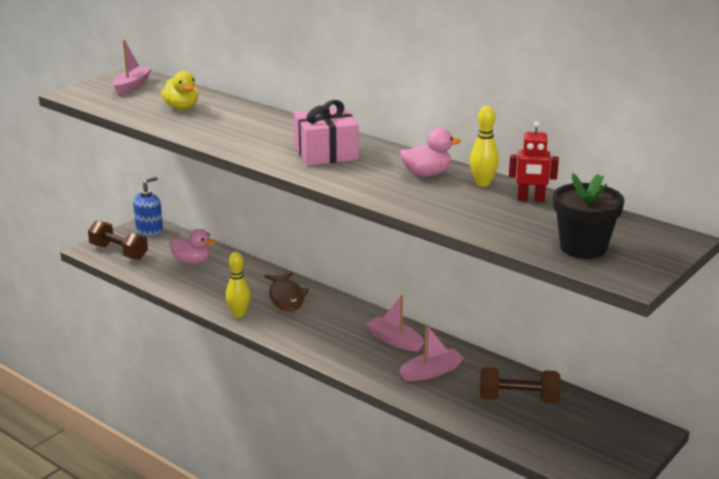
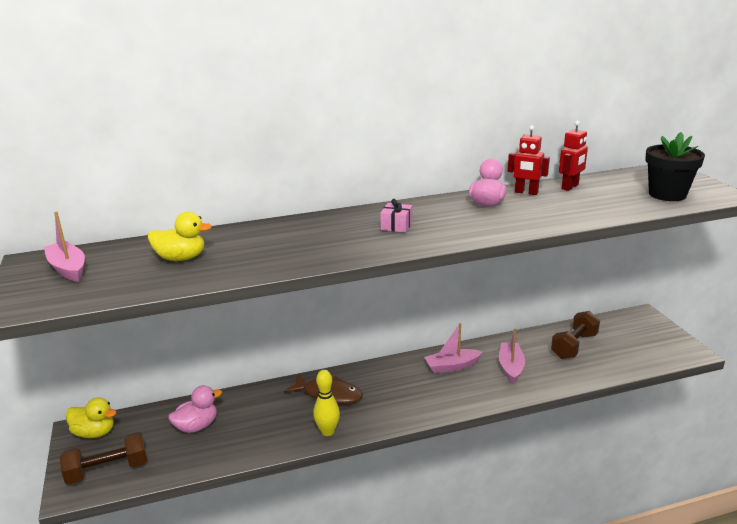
camera: 55 degrees left, 0 degrees up
(149, 230) = (94, 433): blue soap dispenser -> yellow duck
(326, 153) = (396, 226): pink gift -> pink gift, size x0.50
(482, 183) = (526, 192): yellow bowling pin -> red robot

